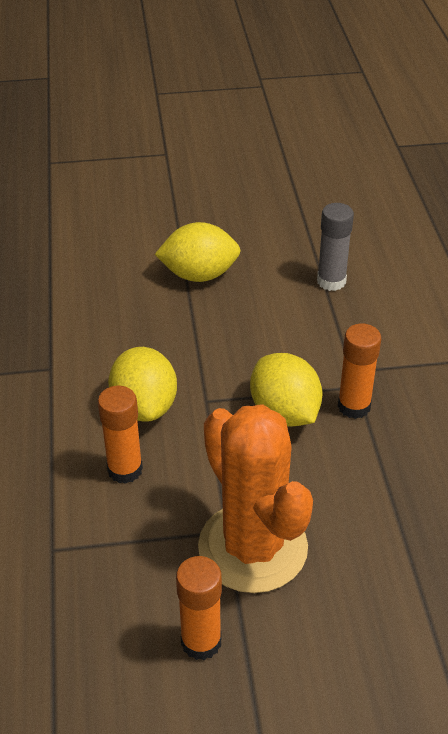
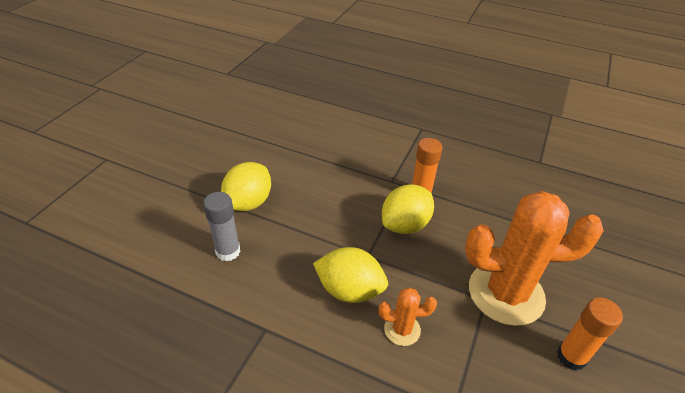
camera: 60 degrees left, 0 degrees up
(125, 470) = (402, 329): orange glue stick -> orange cactus
(284, 413) = (405, 225): yellow lemon -> yellow lemon turned 45 degrees counterclockwise
(331, 281) = (312, 152): grey glue stick -> grey glue stick (228, 251)

